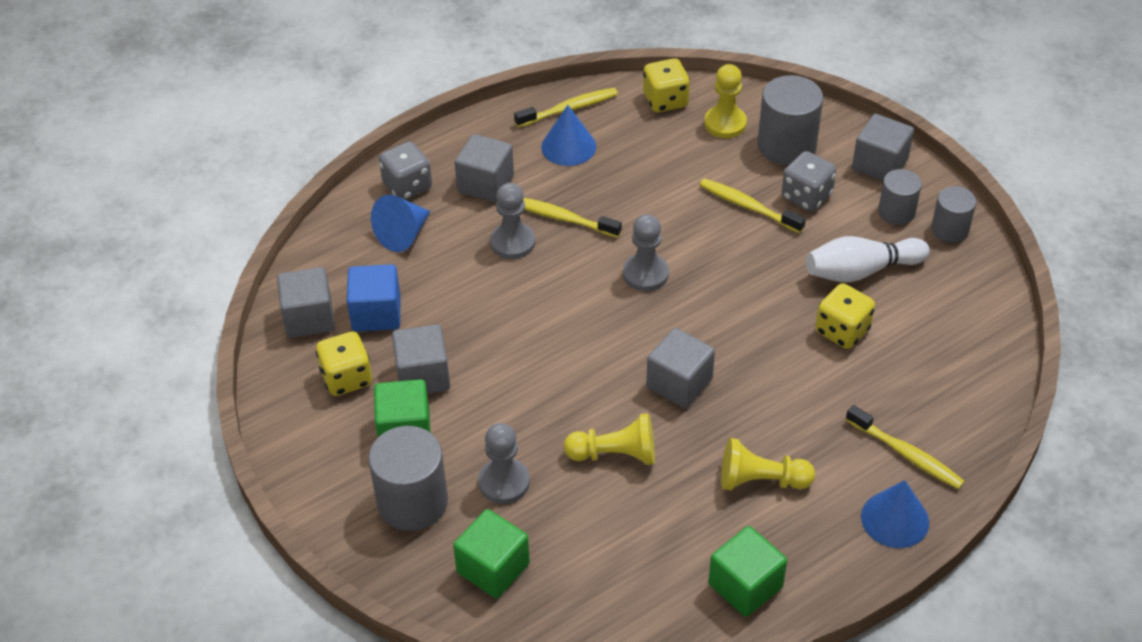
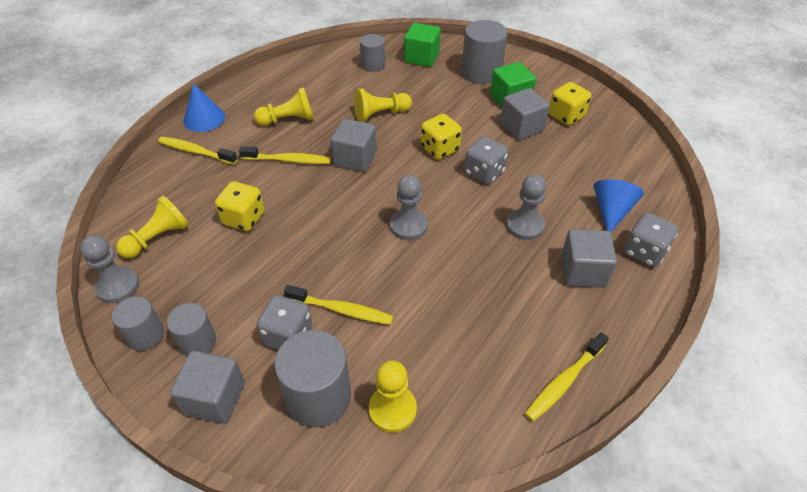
camera: 160 degrees right, 0 degrees up
(309, 318) = (621, 142): grey cube -> none
(376, 313) = (581, 154): blue cube -> none
(504, 482) = (438, 89): grey pawn -> grey pawn (118, 286)
(519, 318) = (484, 173): none -> grey dice
(562, 218) = (498, 256): yellow toothbrush -> yellow toothbrush (288, 160)
(568, 146) = (536, 332): blue cone -> none
(586, 573) = (373, 65): none -> grey cylinder
(665, 100) = (469, 425): yellow dice -> yellow dice (440, 149)
(745, 586) = (287, 76): green cube -> none
(861, 271) = (230, 272): white bowling pin -> none
(948, 331) = (158, 238): none -> yellow pawn

